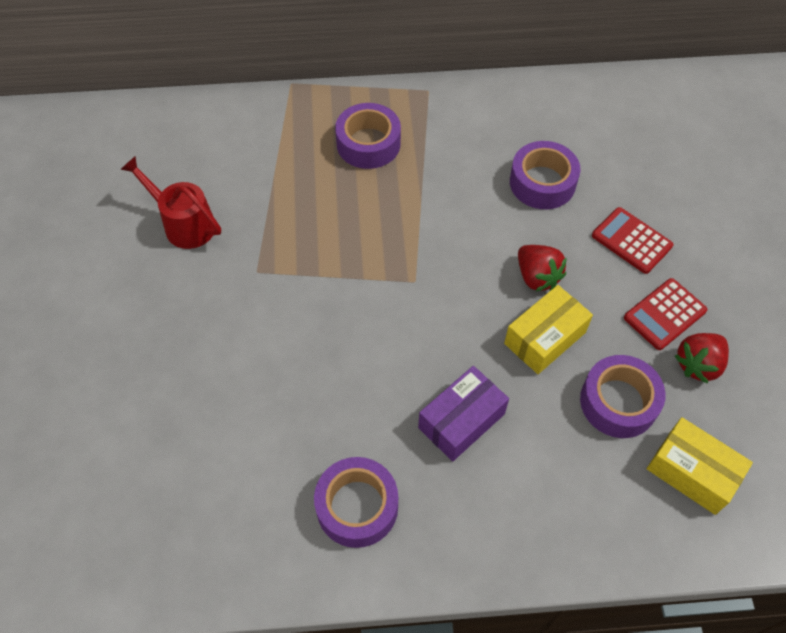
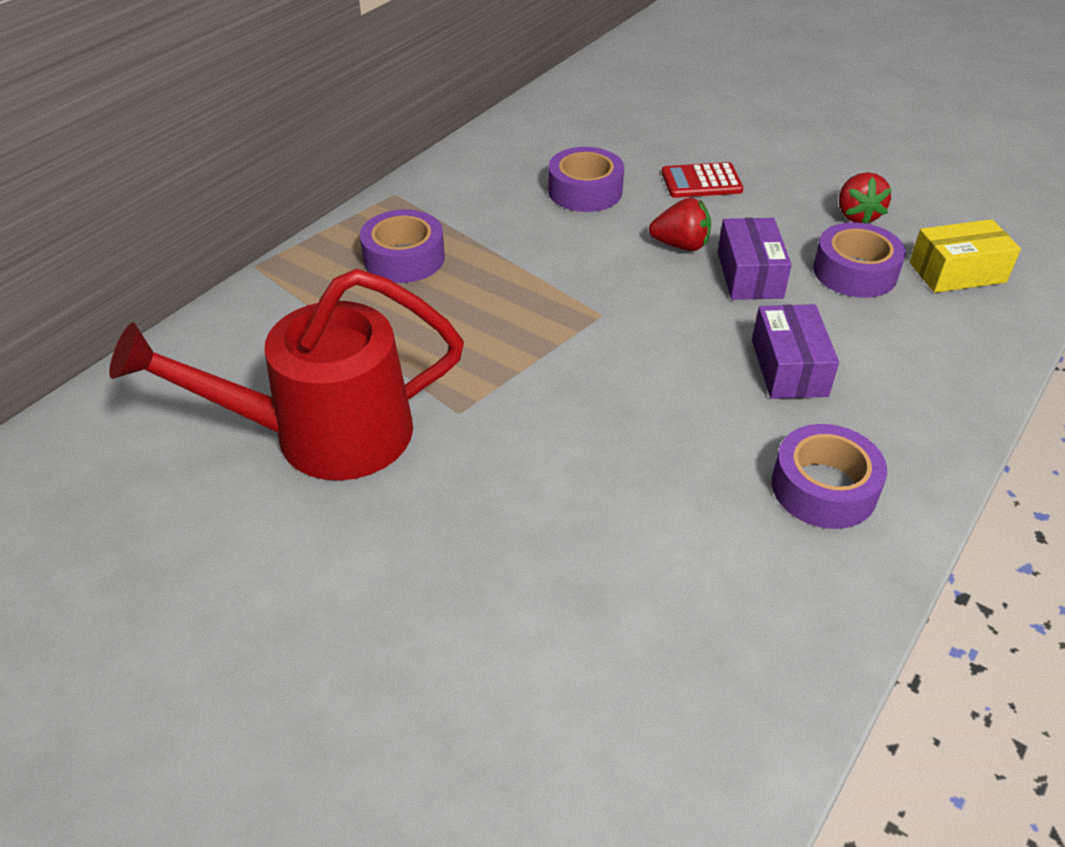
camera: 50 degrees left, 15 degrees down
(183, 223) = (321, 435): red watering can -> red watering can, size x1.84
(545, 338) = (749, 275): yellow box -> purple box
(664, 314) = (792, 205): red calculator -> none

